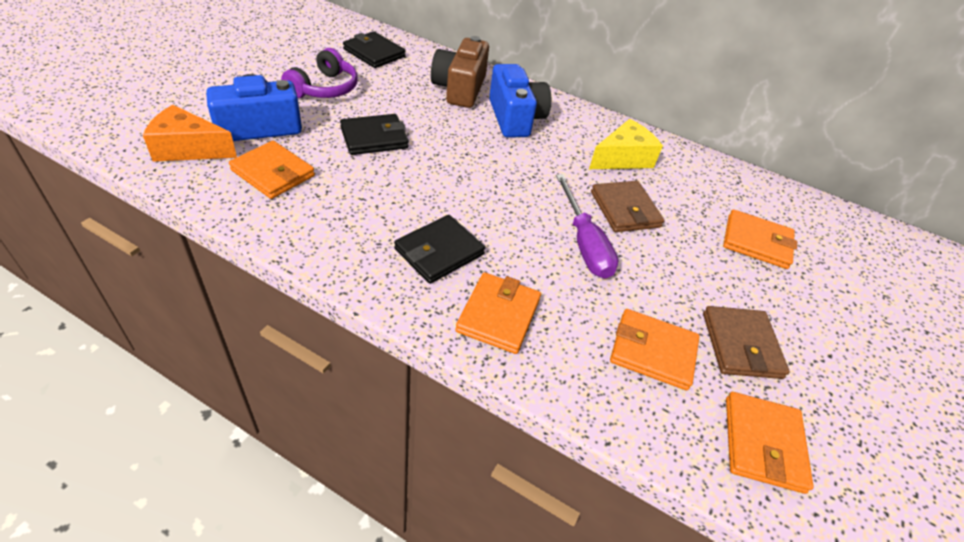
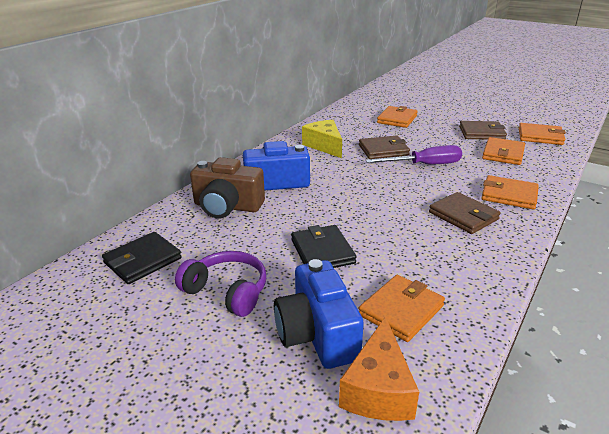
camera: 80 degrees left, 15 degrees down
(439, 252) = (463, 216): black wallet -> brown wallet

